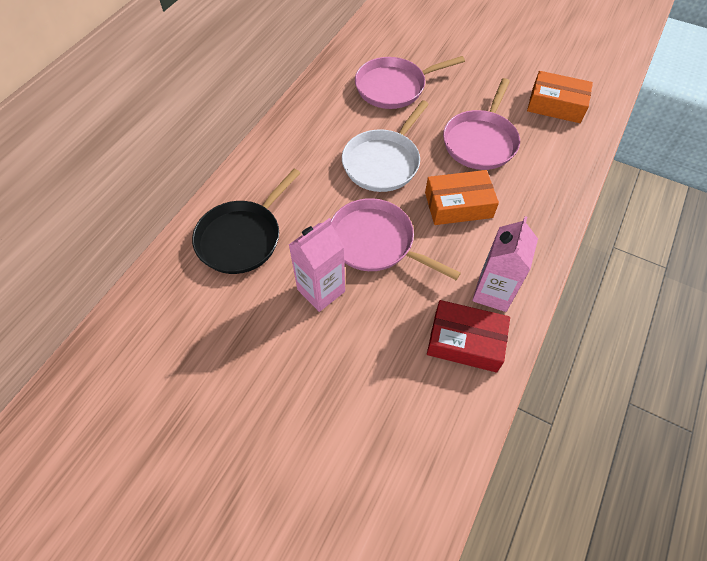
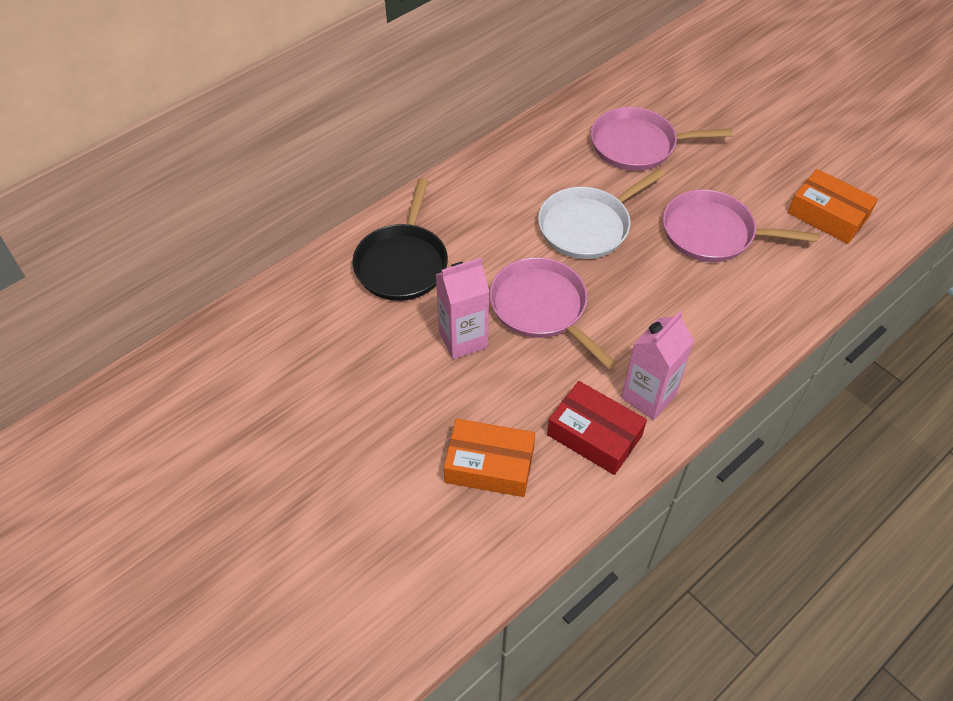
camera: 20 degrees right, 5 degrees down
(242, 238) = (402, 263): black pan -> black pan turned 45 degrees counterclockwise
(458, 205) = (653, 295): orange box -> orange box (489, 465)
(480, 141) = (712, 233): pink pan -> pink pan turned 60 degrees clockwise

